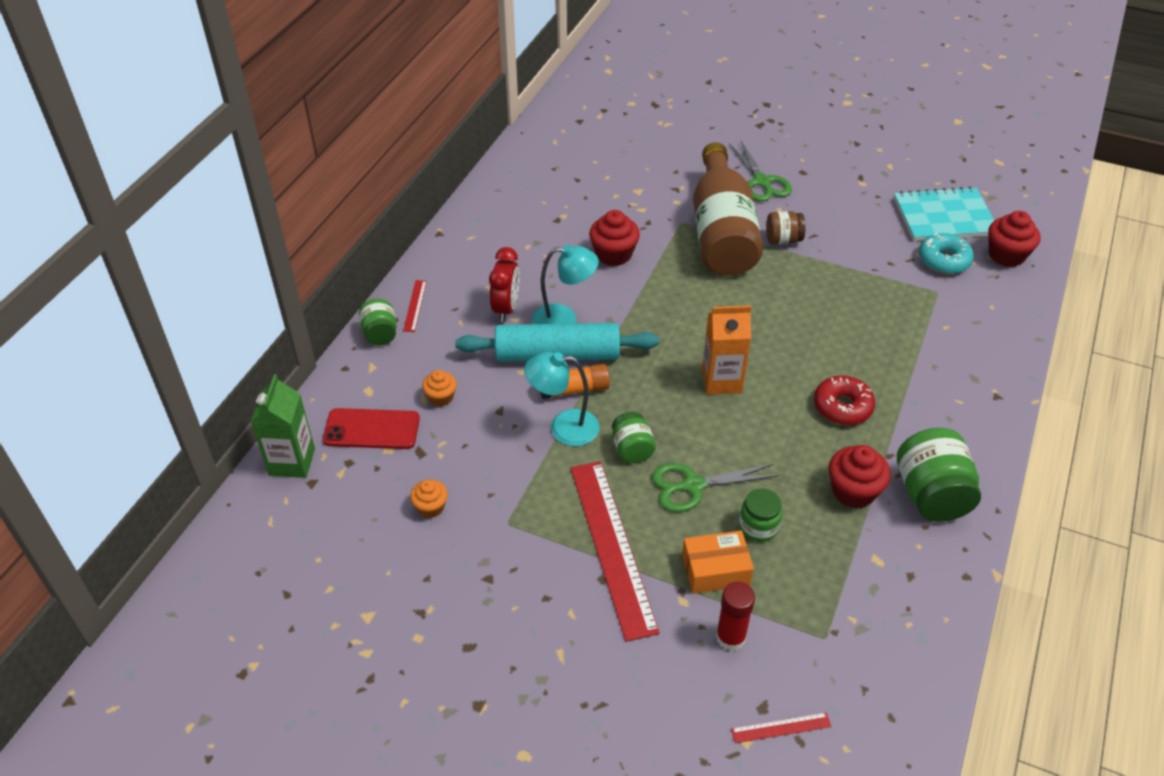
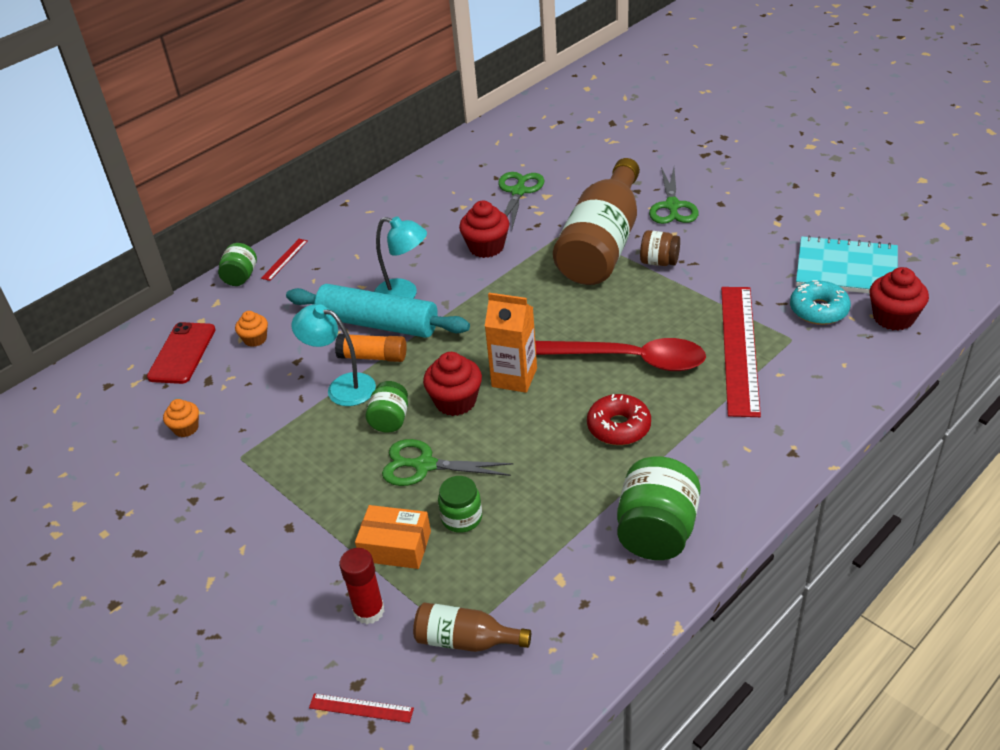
camera: 25 degrees right, 5 degrees down
(292, 462) = (103, 365): green carton -> none
(371, 429) = (182, 353): red phone -> red phone turned 75 degrees clockwise
(506, 308) = (359, 276): red clock -> none
(609, 191) = (518, 191): none -> green scissors
(612, 546) = (316, 500): red ruler -> red ruler (739, 348)
(814, 340) = (630, 360): none -> red spoon
(833, 638) = (466, 640): none -> brown bottle
(853, 491) = (578, 508): red cupcake -> red cupcake (455, 401)

